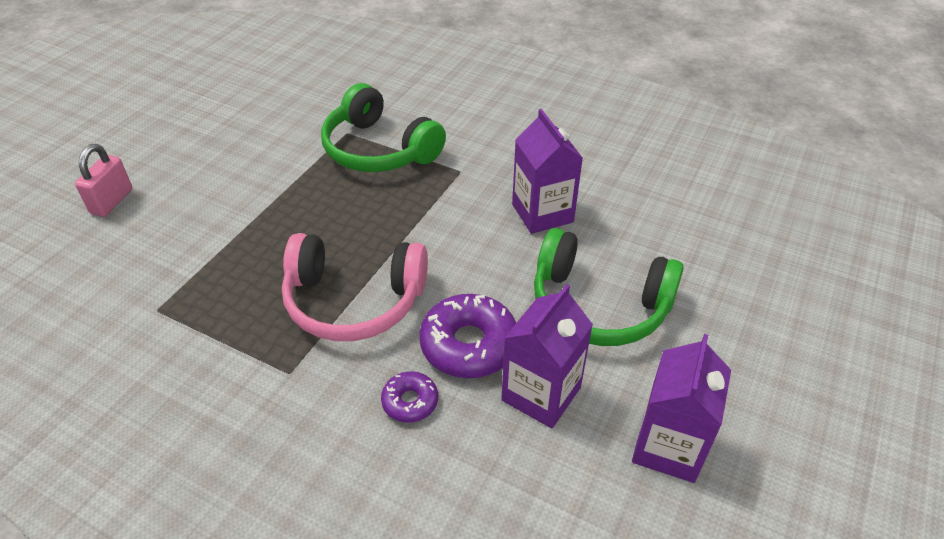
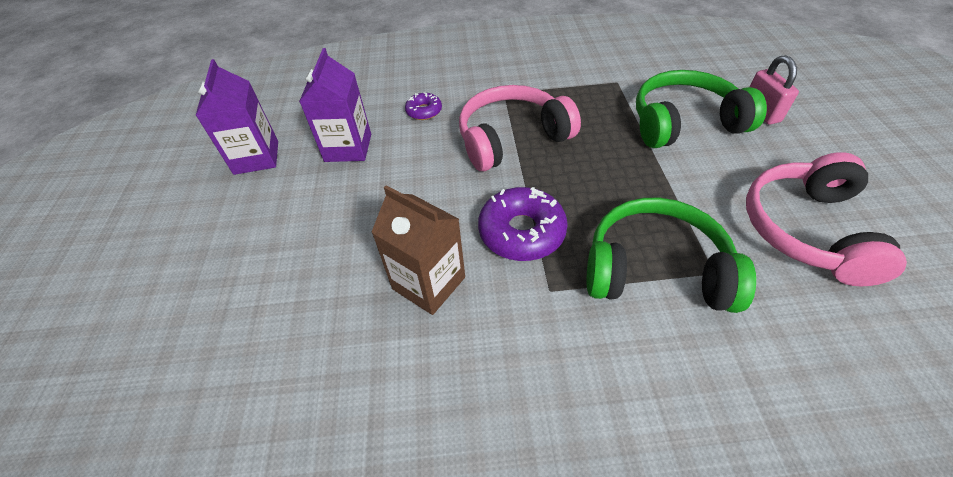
camera: 150 degrees right, 5 degrees up
(255, 124) = (806, 229): none -> pink headphones
(469, 345) = (412, 151): purple donut -> purple donut (521, 232)
(542, 213) = (429, 283): purple carton -> brown carton
(598, 305) = (333, 219): green headphones -> green headphones (684, 122)

